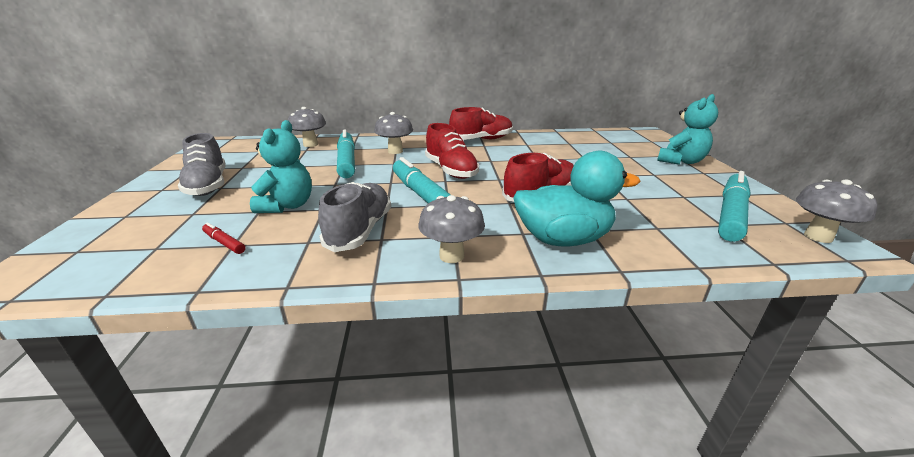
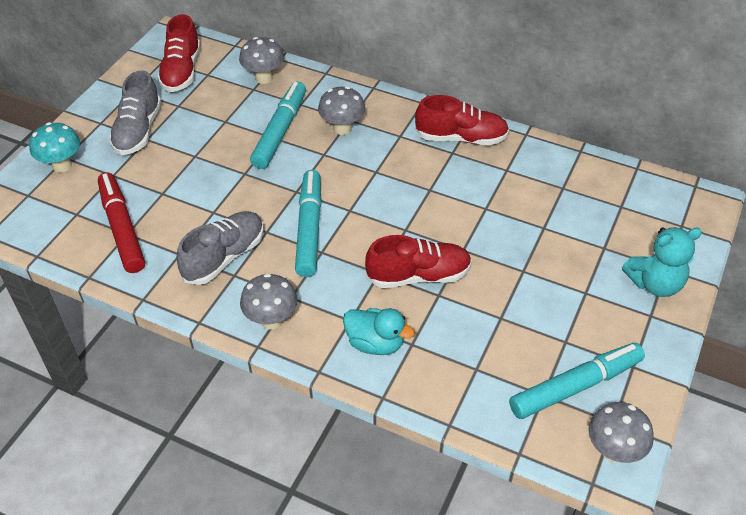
camera: 30 degrees right, 20 degrees up
(122, 221) = (62, 165): none -> turquoise mushroom
(224, 243) = (122, 228): red marker -> red marker, size x2.23
(287, 206) = (187, 194): turquoise teddy bear -> none
(451, 170) = (370, 193): red shoe -> red shoe (181, 71)
(563, 239) = (375, 343): turquoise duck -> turquoise duck, size x0.66

